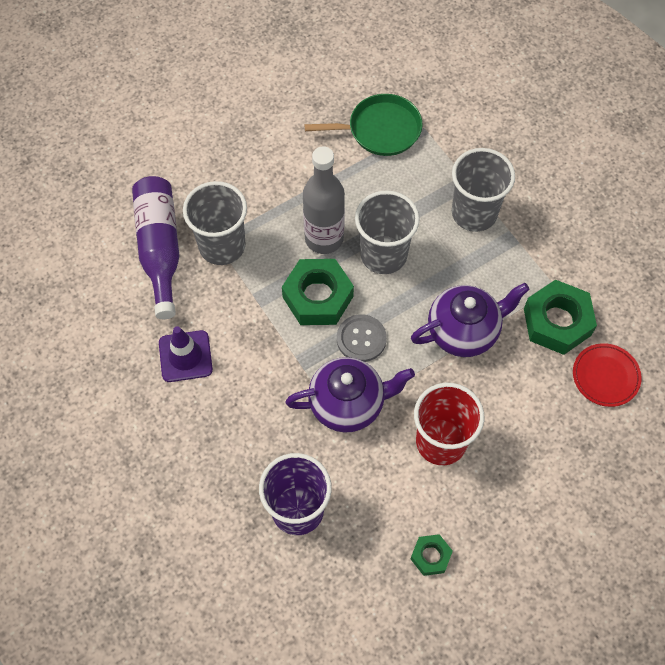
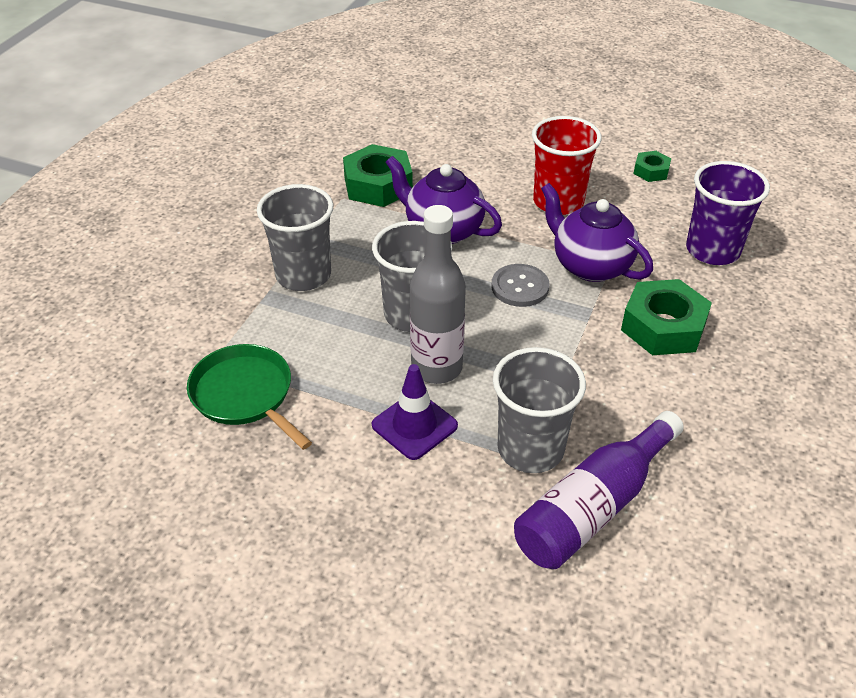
camera: 125 degrees left, 20 degrees down
(185, 356) = (682, 401): purple traffic cone -> purple traffic cone (414, 425)
(318, 297) = (509, 338): green nut -> green nut (663, 327)
(605, 376) = (404, 146): red plate -> none

